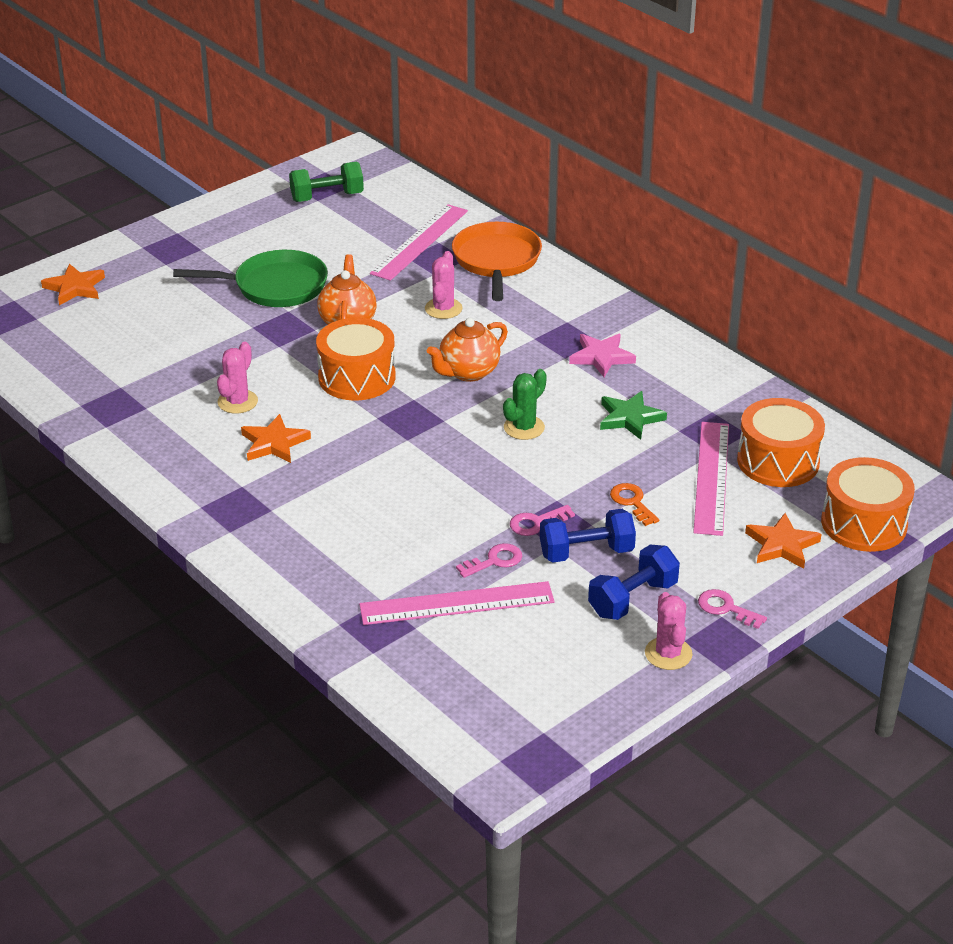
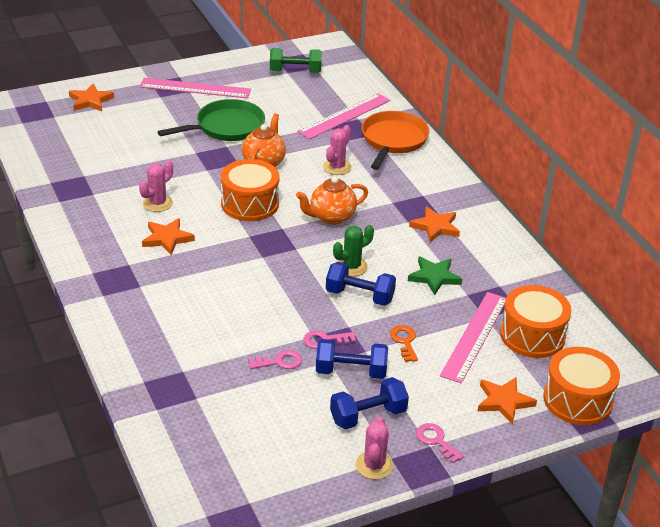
camera: 15 degrees right, 0 degrees up
(275, 286) = (226, 127): green pan -> green pan turned 45 degrees counterclockwise
(456, 603) = (235, 387): pink ruler -> pink ruler (195, 88)
(551, 461) = (359, 296): none -> blue dumbbell
(601, 357) = (435, 227): pink star -> orange star

